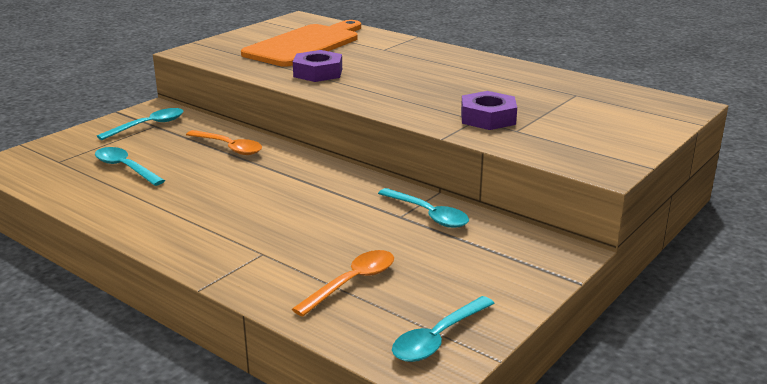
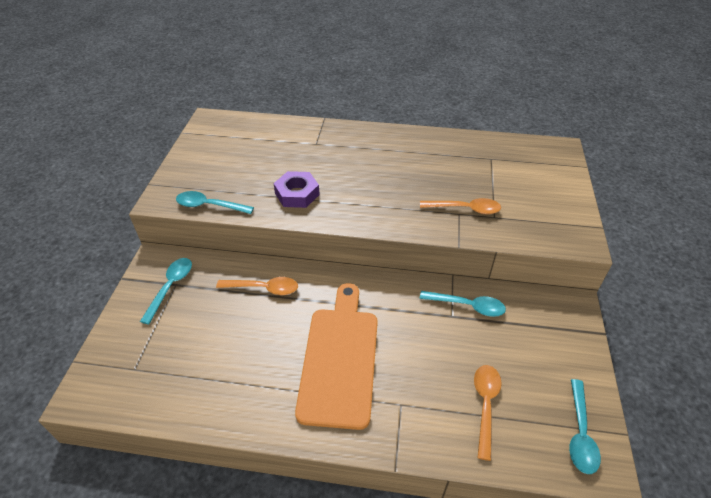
camera: 30 degrees left, 20 degrees up
(125, 168) = (203, 352): turquoise spoon -> turquoise spoon (210, 206)
(305, 45) = (250, 157): orange cutting board -> orange cutting board (339, 359)
(488, 118) = (465, 209): purple nut -> orange spoon

